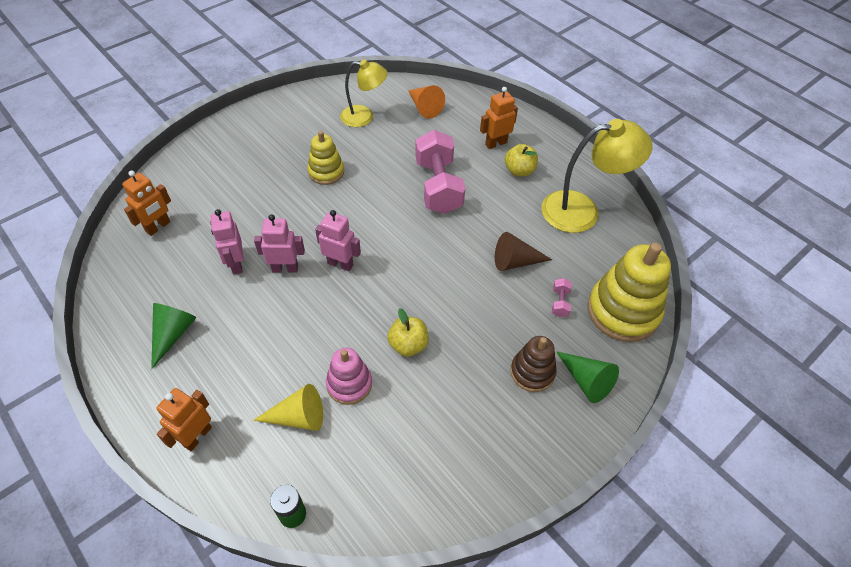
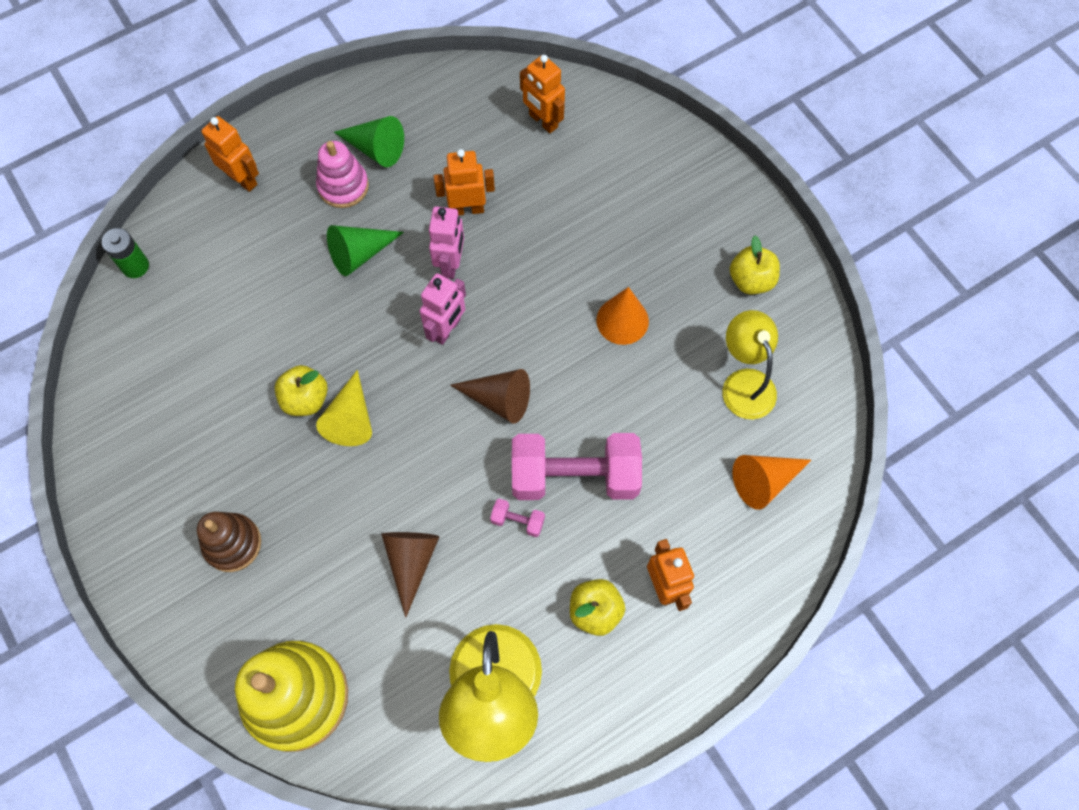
camera: 100 degrees right, 15 degrees up
(236, 264) = (467, 209): pink robot -> orange robot
(294, 116) = (751, 280): none -> yellow apple
(298, 417) = (239, 274): yellow cone -> yellow cone (351, 418)
(326, 172) = (622, 320): yellow stacking toy -> orange cone
(349, 384) = (267, 328): pink stacking toy -> pink stacking toy (343, 186)
(364, 117) = (744, 383): yellow lamp -> yellow lamp turned 150 degrees clockwise
(391, 229) = (499, 399): none -> brown cone
(560, 302) = (329, 608): pink dumbbell -> pink dumbbell (517, 521)
(586, 381) = (203, 610): green cone -> green cone (360, 254)

